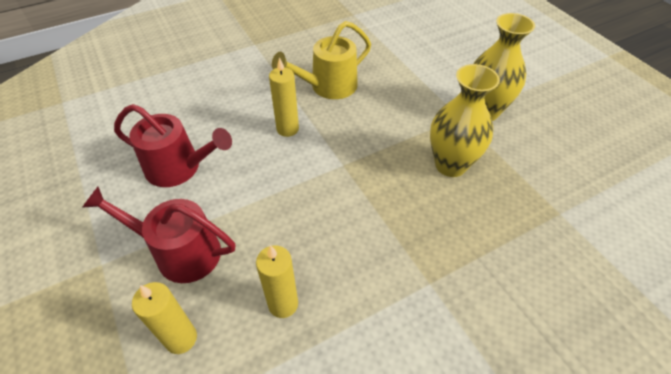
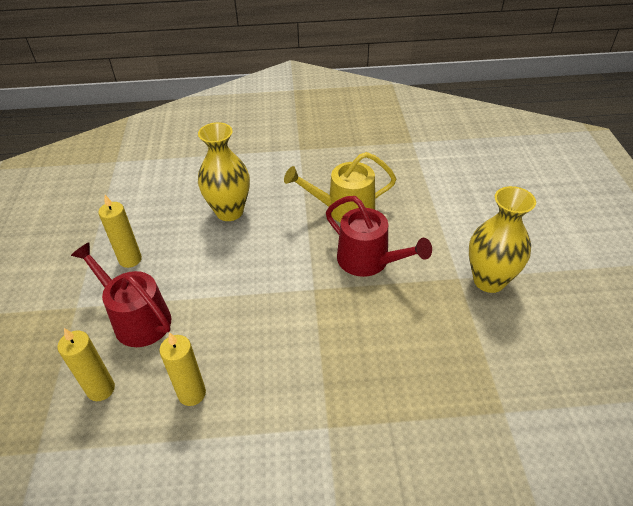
camera: 25 degrees right, 5 degrees down
(179, 168) = (174, 246): red watering can -> red watering can (368, 261)
(287, 129) = (283, 239): yellow candle -> yellow candle (130, 259)
(450, 165) = (418, 323): yellow vase -> yellow vase (229, 212)

